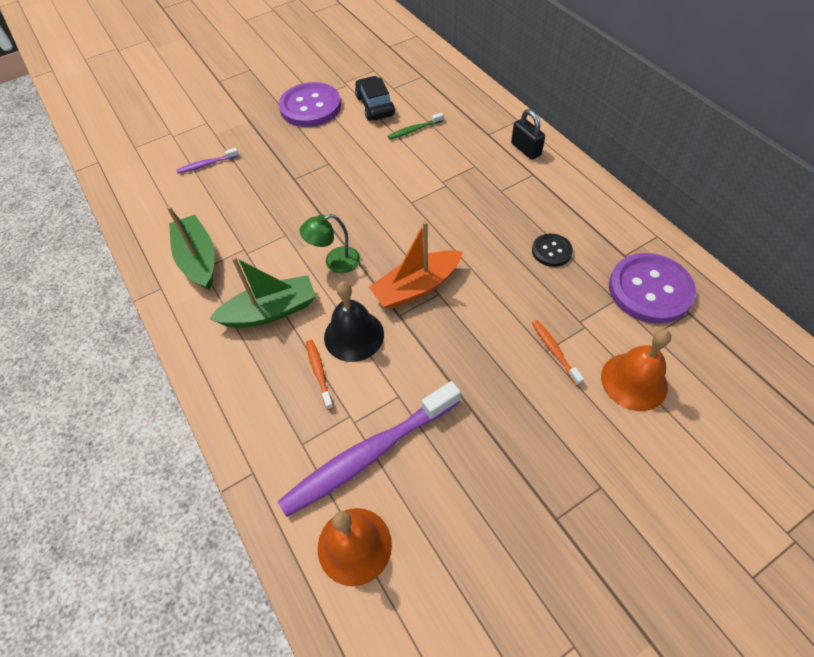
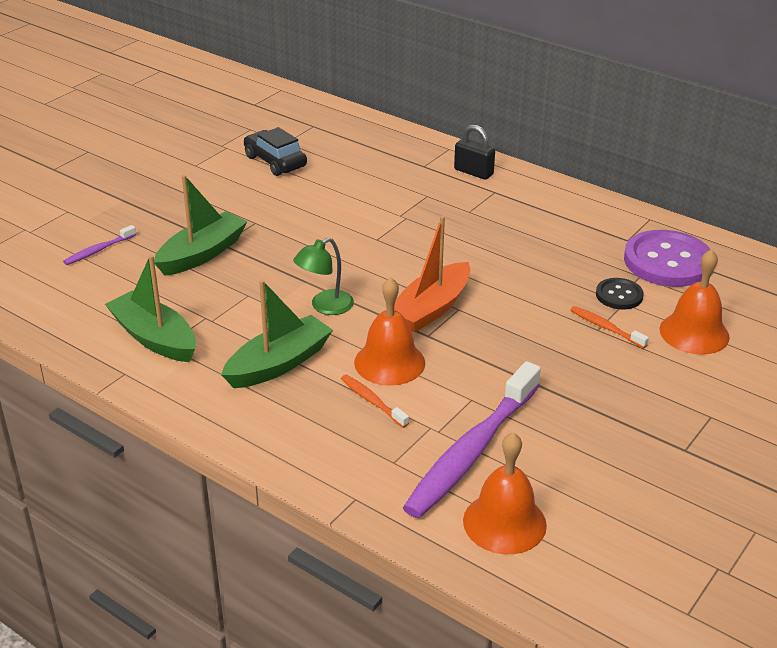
camera: 25 degrees left, 20 degrees down
(274, 185) = (202, 254): none -> green boat
(310, 107) = (195, 175): purple button -> none
(354, 335) = (389, 362): black bell -> orange bell
(414, 130) = (337, 175): green toothbrush -> none
(551, 251) = (554, 251): black button -> black button (619, 295)

